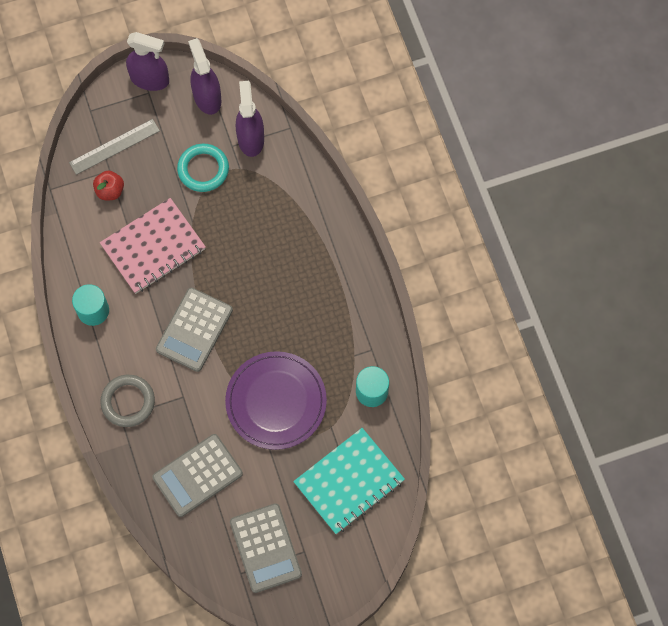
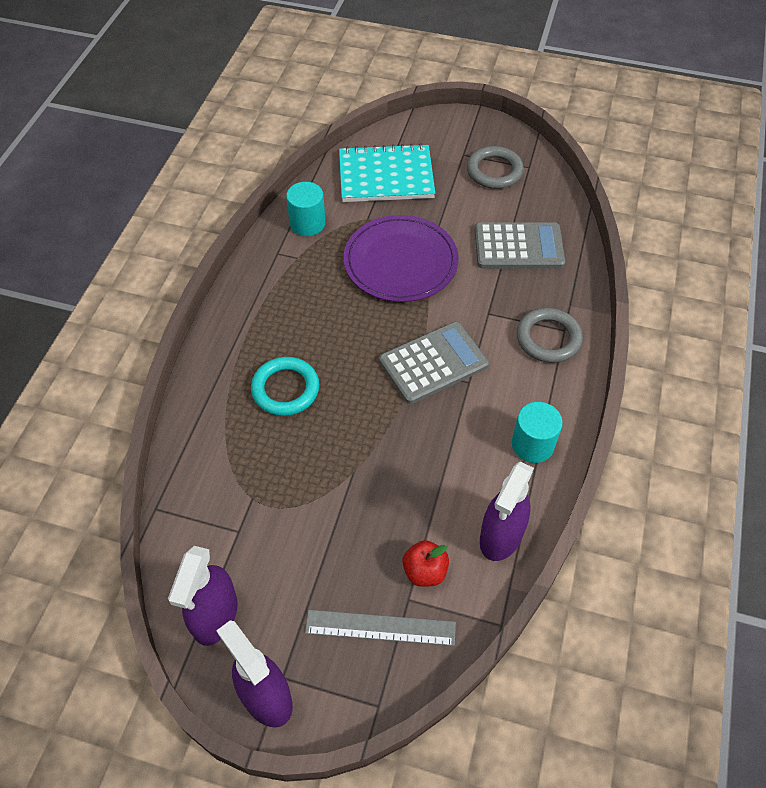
camera: 145 degrees left, 15 degrees down
(153, 247) = (418, 471): pink notebook -> none
(203, 169) = (294, 524): turquoise ring -> turquoise ring (285, 389)
(250, 138) = (209, 525): purple spray bottle -> purple spray bottle (501, 536)
(265, 548) = (494, 171): grey calculator -> grey ring

